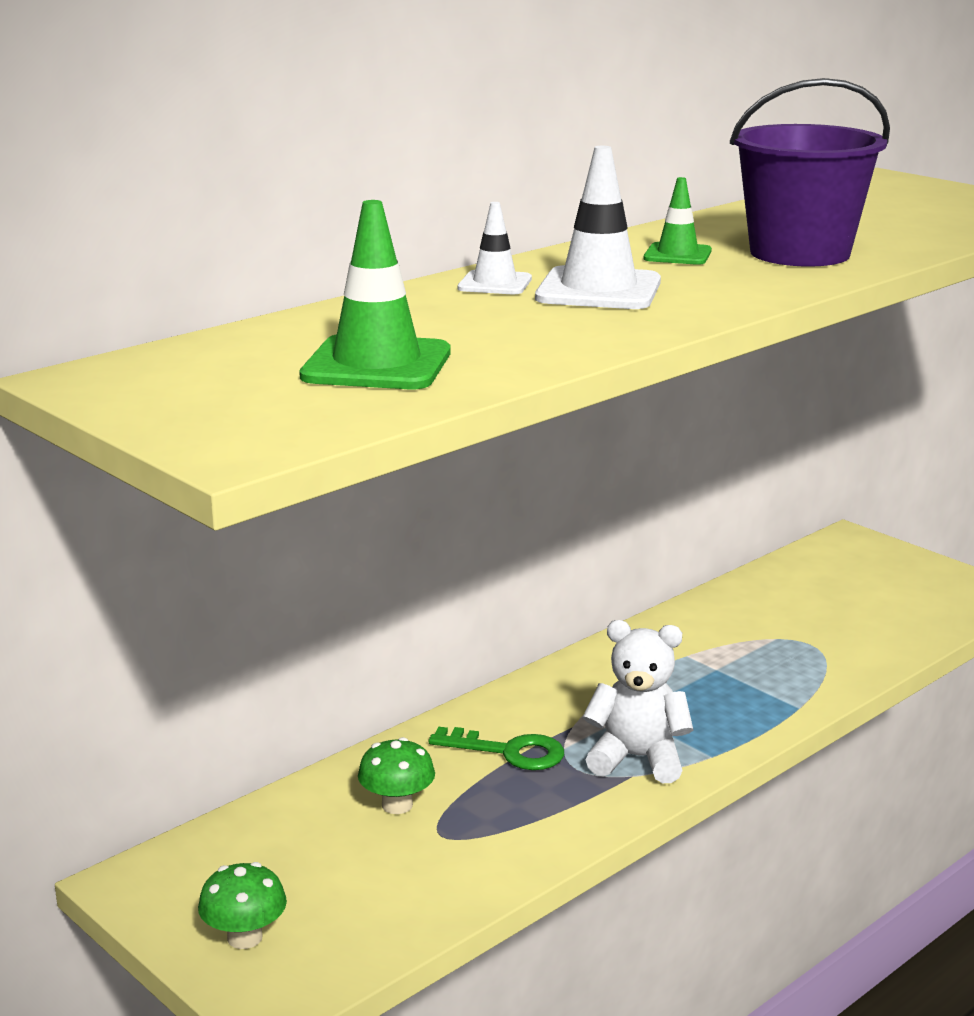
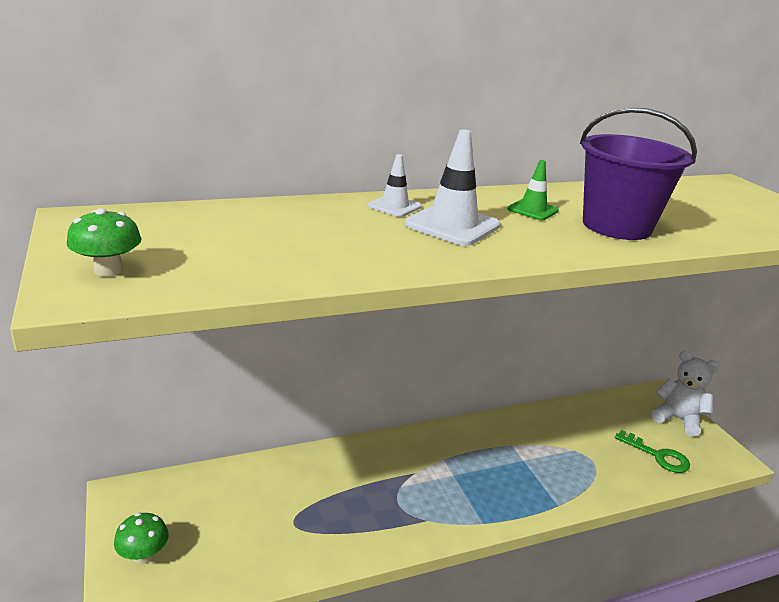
camera: 20 degrees right, 5 degrees up
(376, 365) = (247, 249): green traffic cone -> none
(397, 805) = (285, 493): green mushroom -> green mushroom (108, 270)
(509, 752) = (369, 478): green key -> green key (658, 456)
(637, 759) = (437, 509): white teddy bear -> white teddy bear (677, 419)

